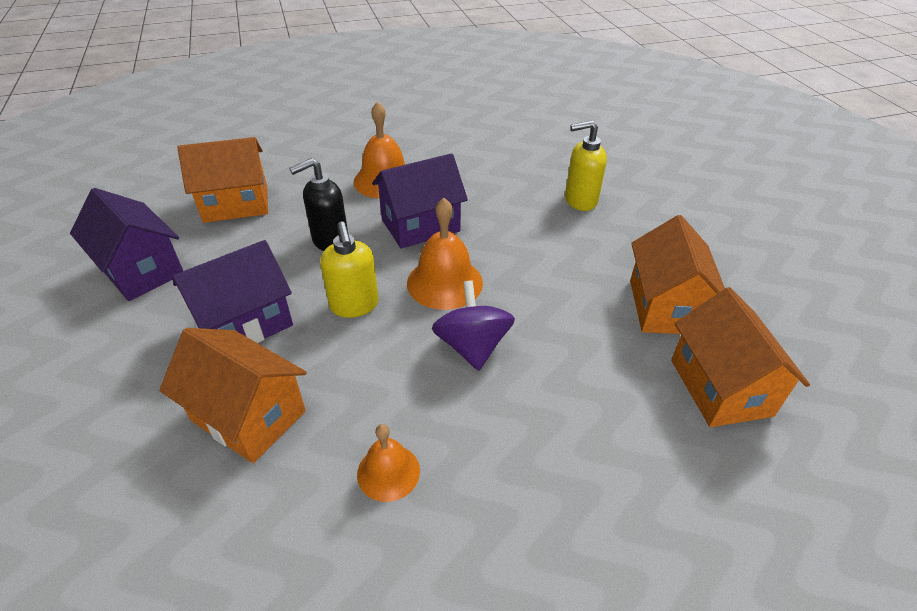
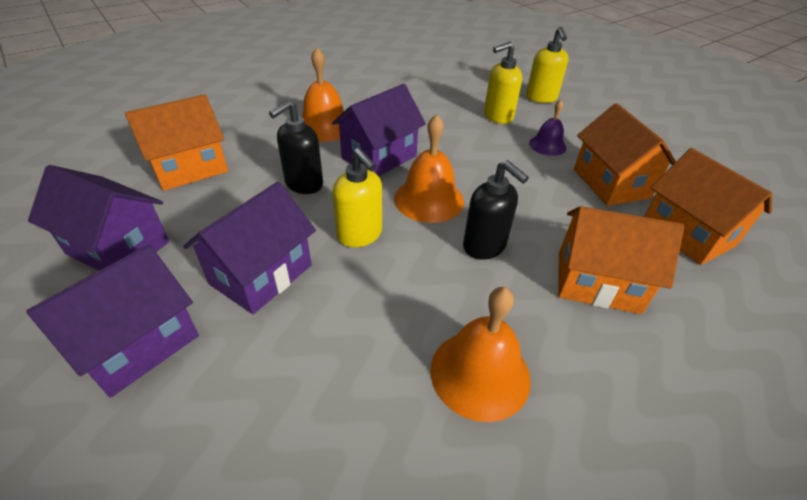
camera: 20 degrees left, 0 degrees up
(117, 361) = (138, 344): none -> purple house
(248, 416) = (315, 360): orange house -> orange house (597, 282)
(388, 472) = (480, 373): orange bell -> orange bell, size x1.63
(472, 346) = (484, 246): purple spinning top -> black soap dispenser
(618, 246) = (547, 145): none -> purple bell
(649, 186) = (541, 98): none -> yellow soap dispenser

